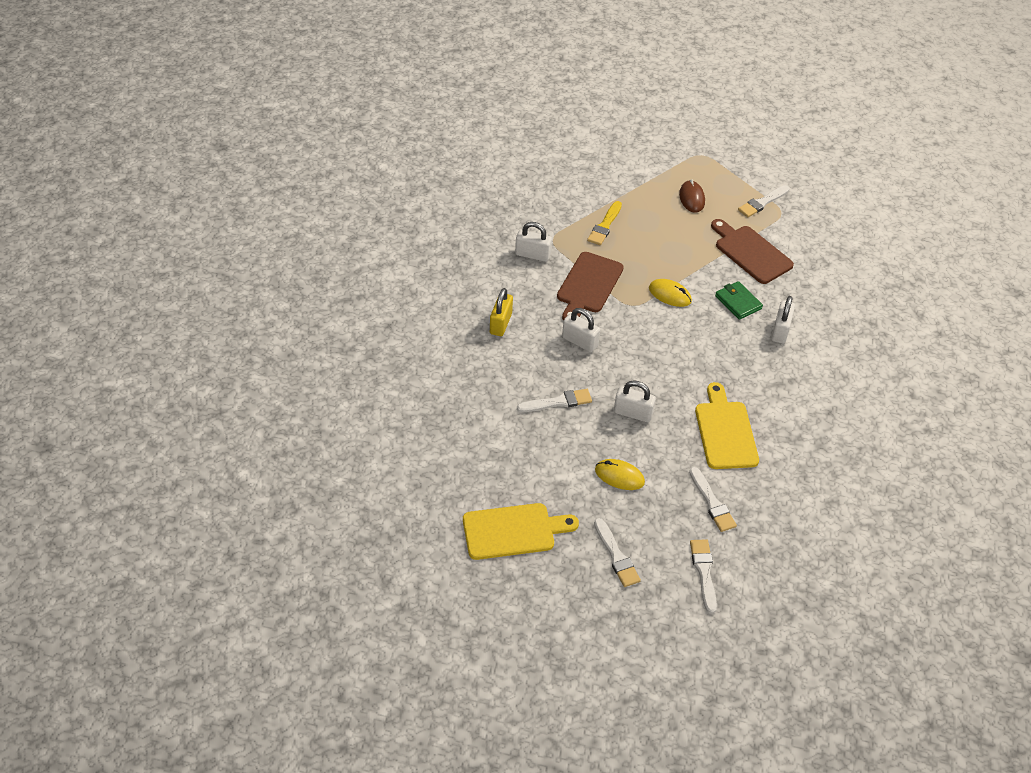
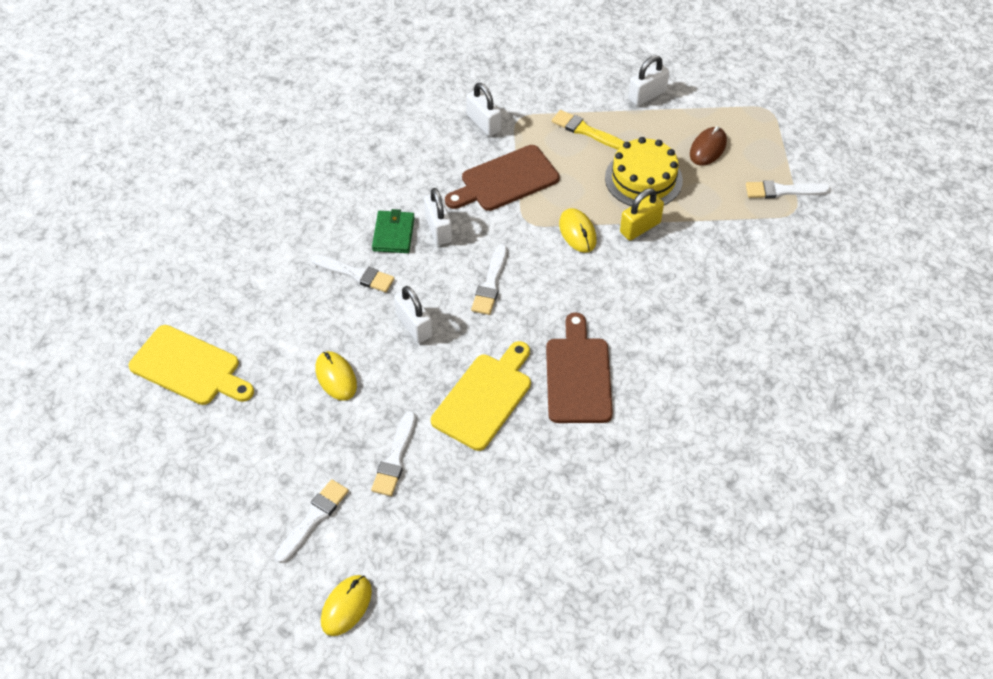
camera: 40 degrees right, 5 degrees up
(500, 323) = (384, 172): yellow padlock -> yellow padlock (640, 227)
(605, 225) = (585, 131): yellow brush -> yellow brush turned 60 degrees clockwise
(616, 556) = (252, 449): white brush -> white brush (490, 283)
(674, 238) = (643, 179): none -> yellow cake
(738, 302) = (641, 278): green wallet -> green wallet (393, 234)
(751, 252) = (712, 235): brown cutting board -> brown cutting board (578, 375)
(780, 331) = (655, 332): white padlock -> white padlock (647, 95)
(781, 610) = (346, 606): none -> yellow mouse

